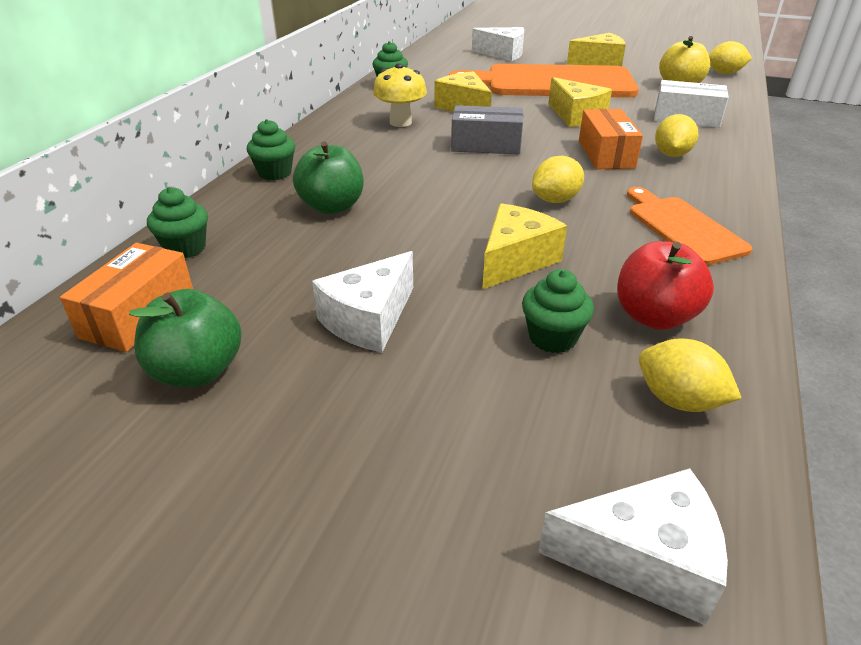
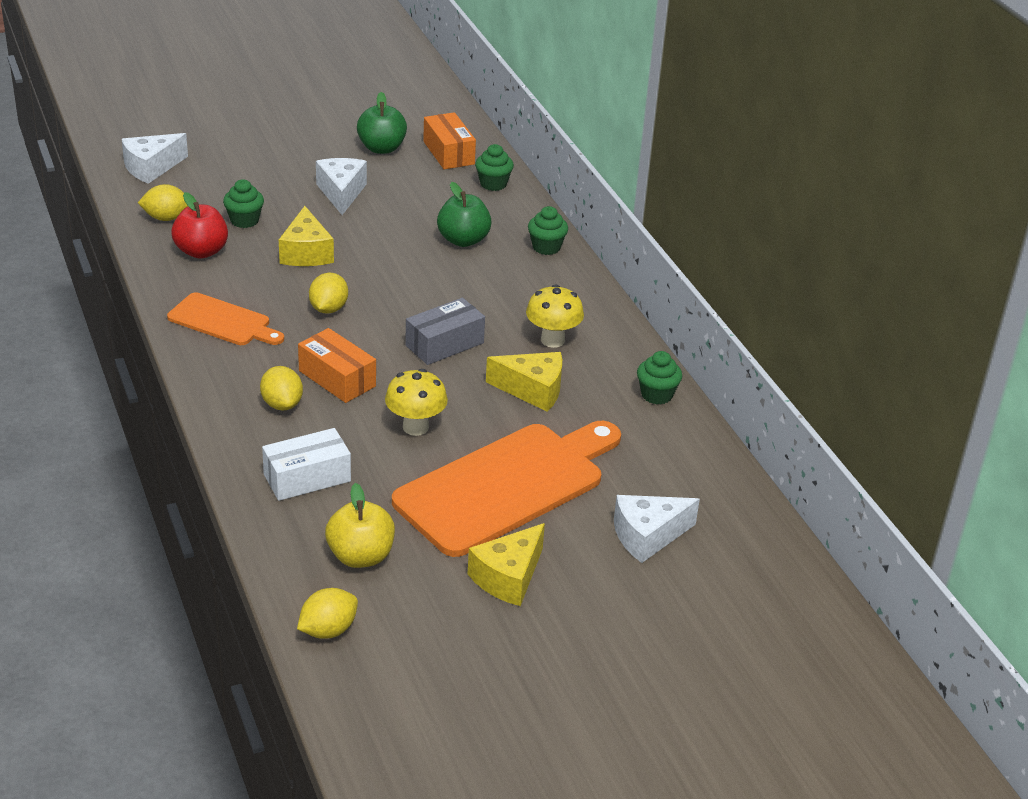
camera: 135 degrees right, 0 degrees up
(576, 116) = (415, 427): yellow cheese -> yellow mushroom

